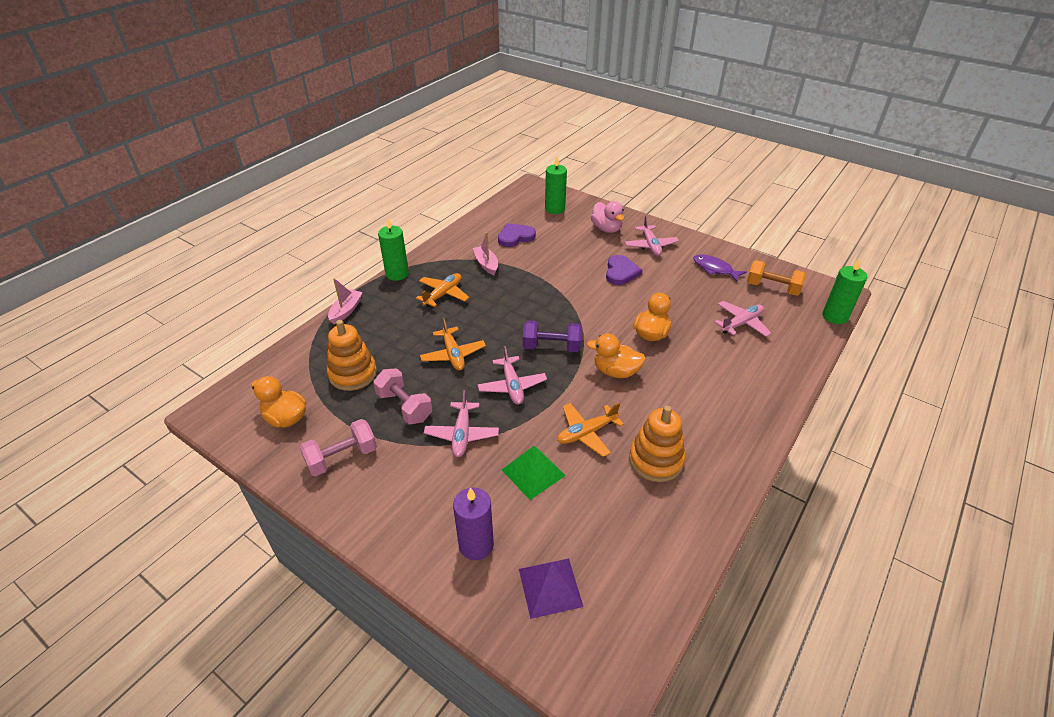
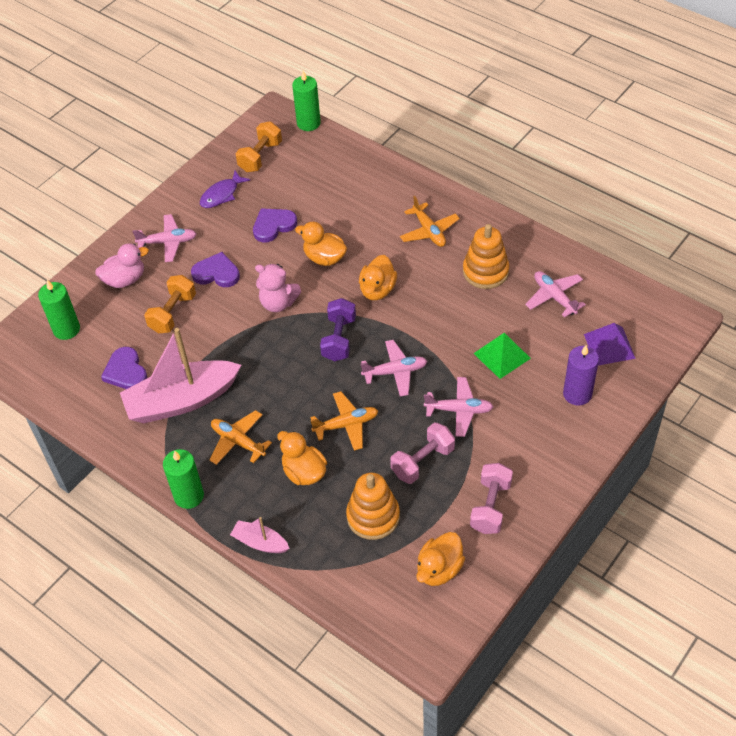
camera: 85 degrees left, 10 degrees up
(342, 458) = (490, 506): pink dumbbell -> pink dumbbell turned 45 degrees clockwise
(407, 331) = (304, 472): none -> orange duck
(486, 264) = (182, 400): pink boat -> pink boat, size x2.13
(574, 253) = (173, 313): none -> orange dumbbell
(586, 433) = (456, 316): orange plane -> orange plane (429, 231)
(591, 308) = (278, 303): none -> pink teddy bear
(685, 300) = (273, 226): none -> purple heart
(741, 323) = (313, 189): pink plane -> pink plane (554, 297)

